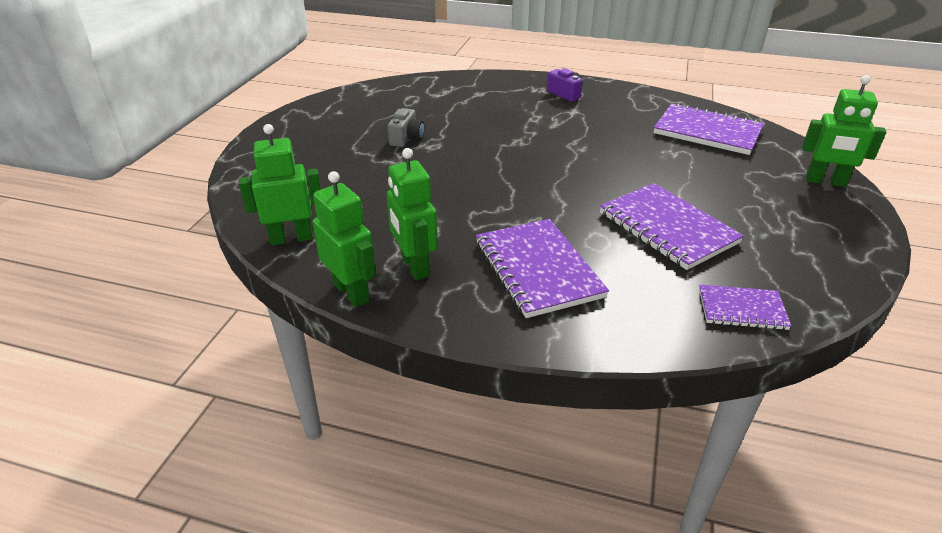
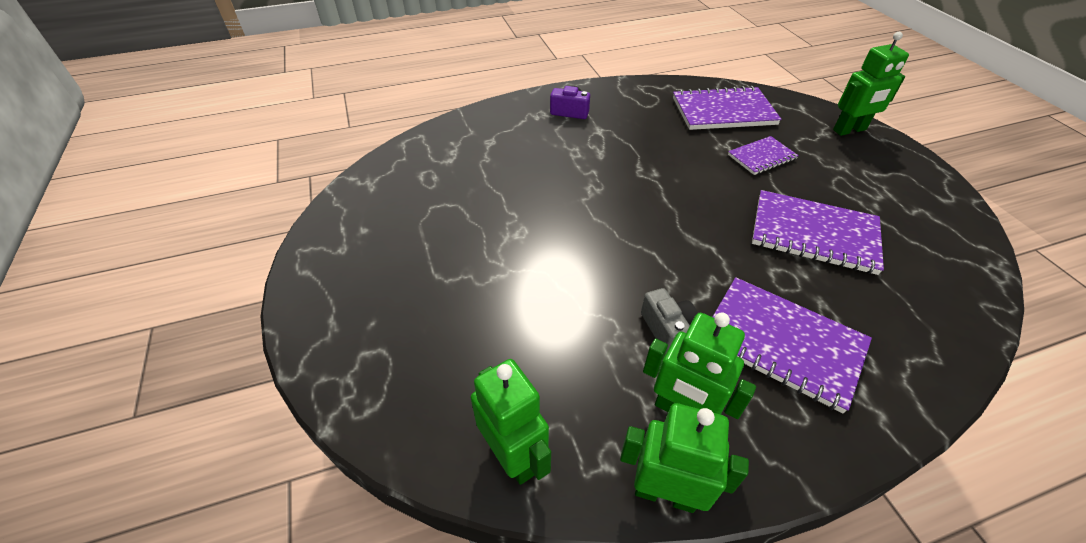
camera: 35 degrees left, 10 degrees up
(291, 238) = (514, 456): green robot -> green robot turned 105 degrees clockwise
(406, 138) = (482, 235): grey camera -> grey camera (667, 329)
(742, 309) = (951, 294): purple notebook -> purple notebook (761, 157)

